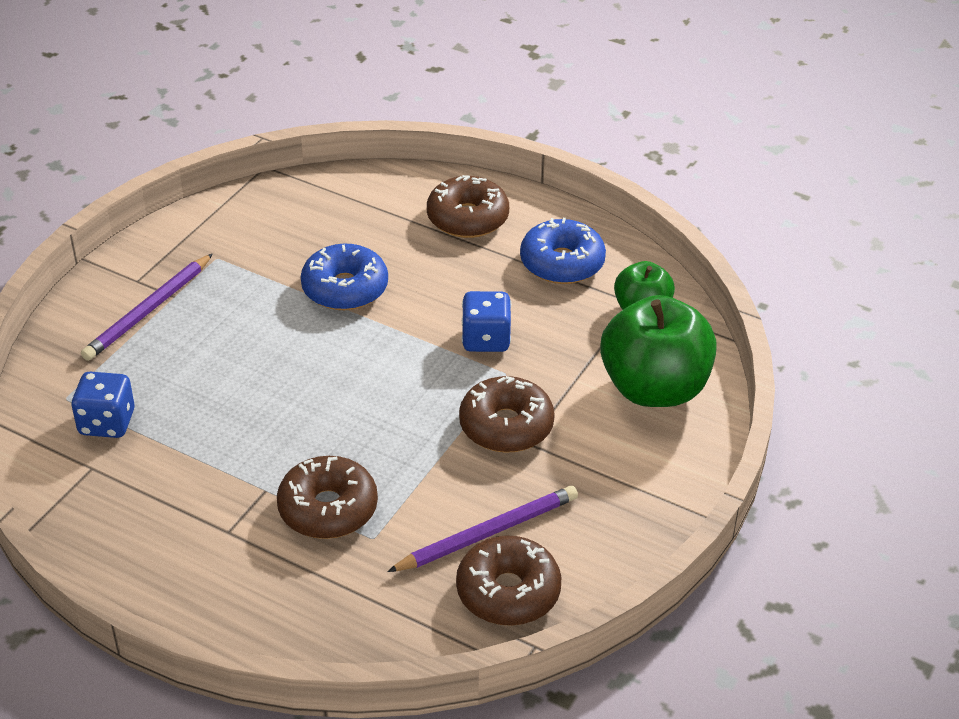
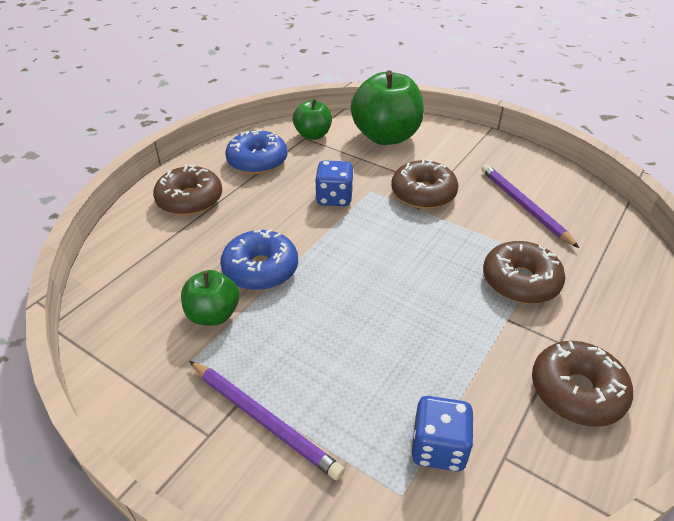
camera: 85 degrees left, 0 degrees up
(276, 263) = (213, 315): none -> green apple
(508, 592) = (571, 200): brown donut -> brown donut (576, 391)

